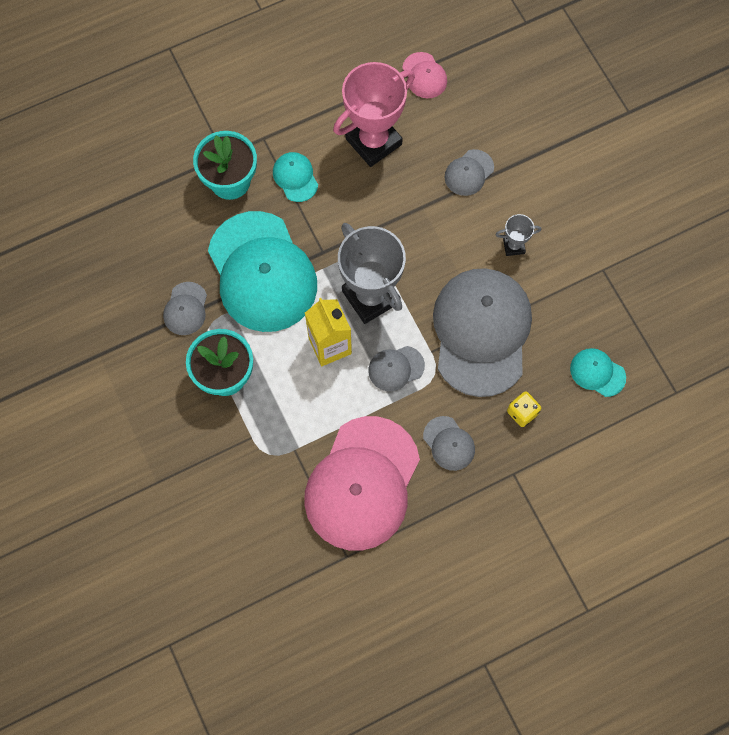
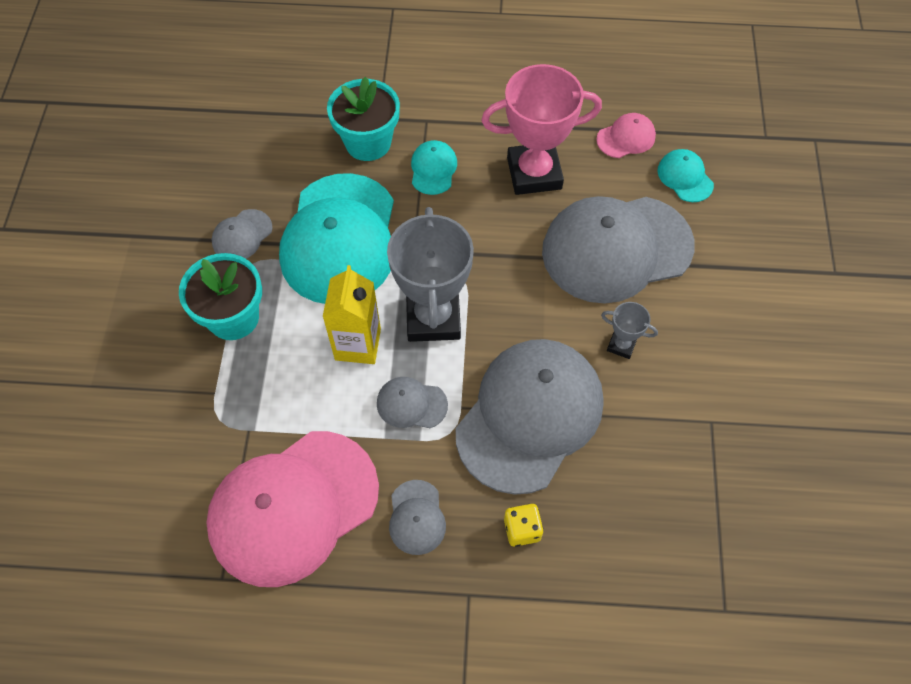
camera: 30 degrees right, 10 degrees down
(424, 75) = (626, 138): pink cap -> pink cap turned 120 degrees counterclockwise
(469, 173) = (616, 249): grey cap -> grey cap, size x2.34
(597, 373) = (638, 533): turquoise cap -> turquoise cap (685, 177)

